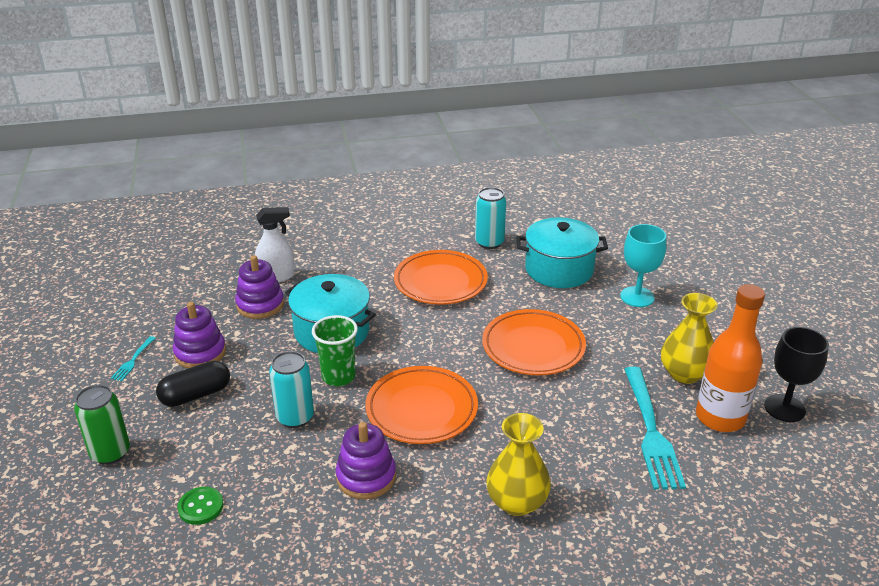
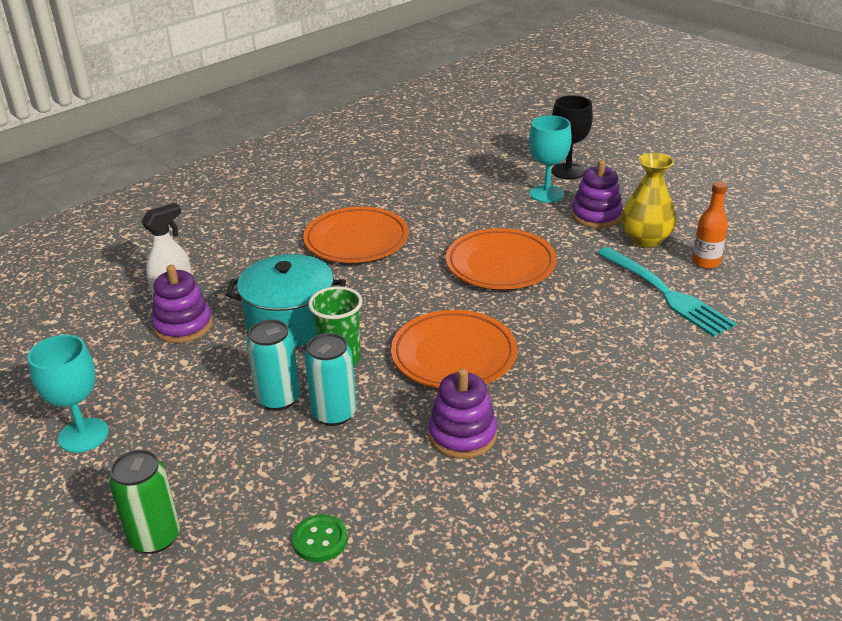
camera: 30 degrees left, 0 degrees up
(133, 360) = (83, 435): turquoise fork -> turquoise goblet
(196, 395) = (199, 438): black capsule -> none
(200, 353) = (161, 396): purple stacking toy -> purple stacking toy (596, 216)
(489, 242) = (368, 192): turquoise can -> turquoise can (278, 399)
(517, 502) = (618, 395): yellow vase -> none
(559, 269) = (457, 194): turquoise pot -> none
(720, 418) = (706, 262): orange bottle -> orange bottle, size x0.58
(784, 408) = (744, 237): black goblet -> black goblet (568, 171)

